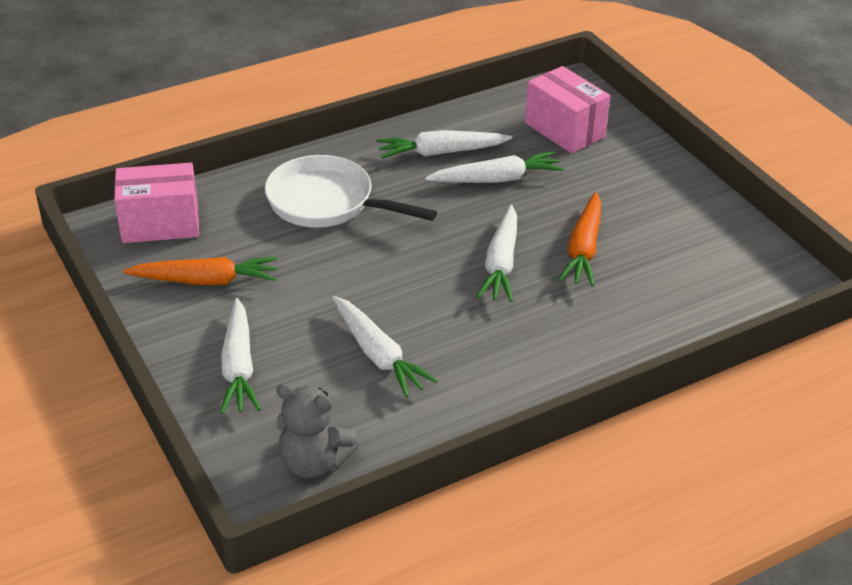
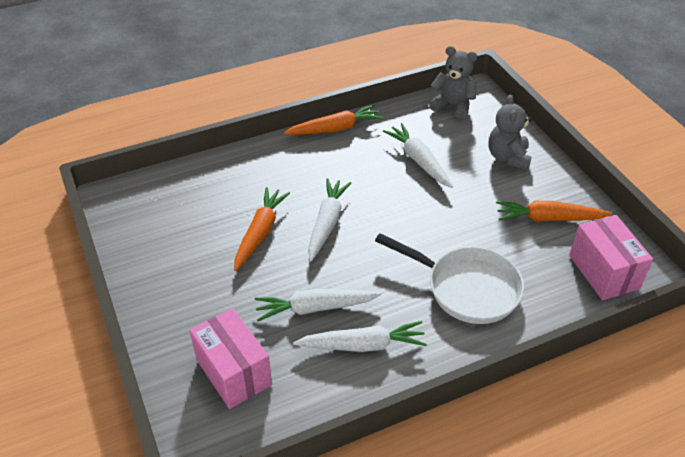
camera: 175 degrees left, 5 degrees up
(160, 224) = (603, 272): pink box -> pink box turned 75 degrees clockwise
(238, 366) = (508, 157): white carrot -> grey teddy bear
(516, 405) = (335, 129): none -> orange carrot

